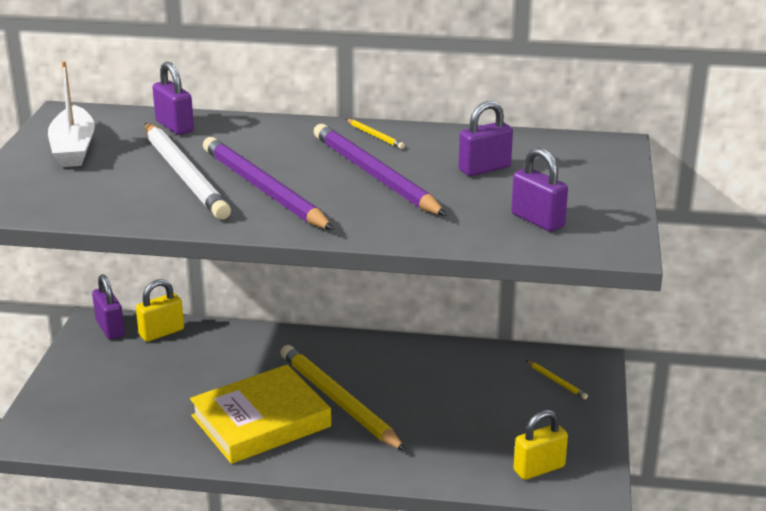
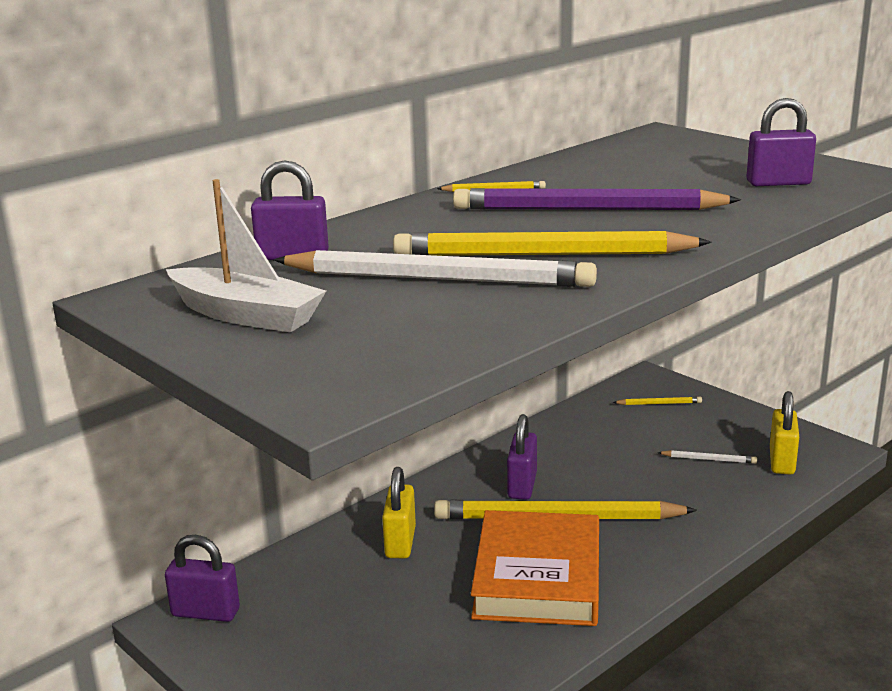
camera: 50 degrees left, 5 degrees down
(161, 332) = (272, 578): yellow padlock -> yellow padlock (400, 542)
(261, 421) = (537, 577): yellow book -> orange book
(264, 189) = (543, 254): purple pencil -> yellow pencil
(484, 168) = (641, 174): purple padlock -> purple padlock (522, 486)
(498, 434) = (708, 459): none -> white pencil

